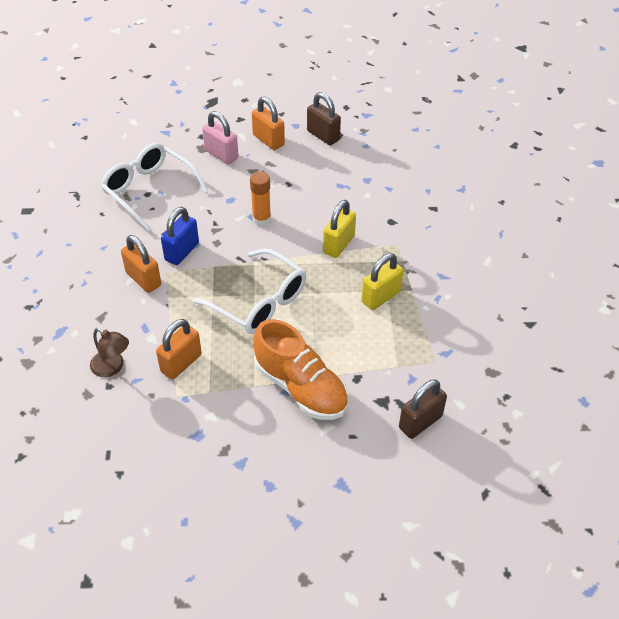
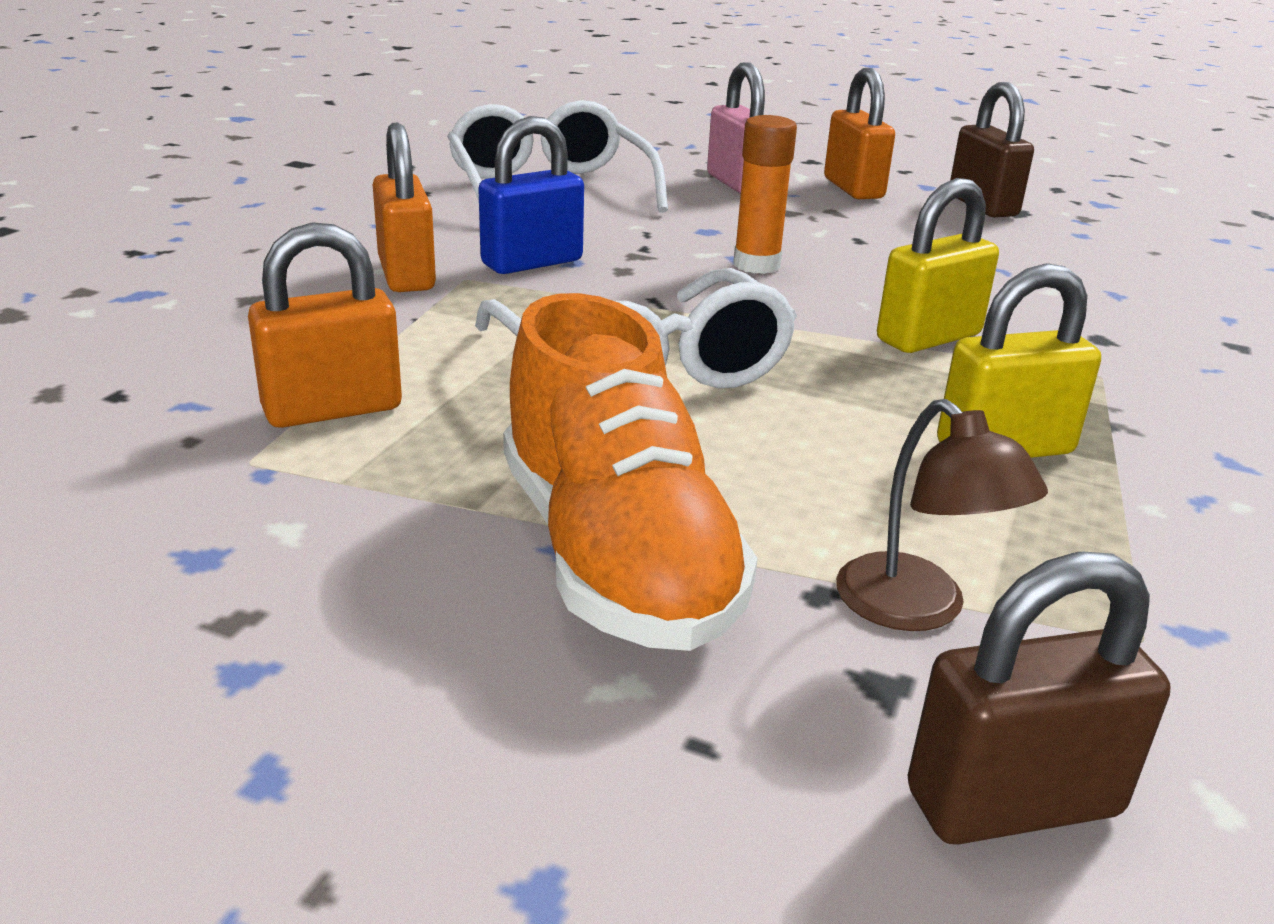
camera: 25 degrees right, 20 degrees down
(112, 367) = (167, 369): brown lamp -> brown lamp (918, 609)

